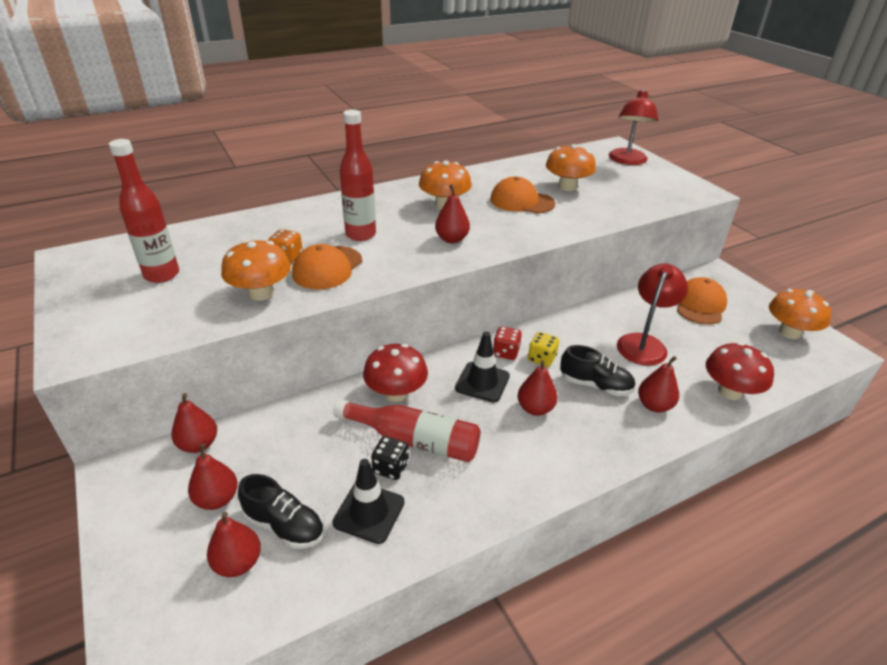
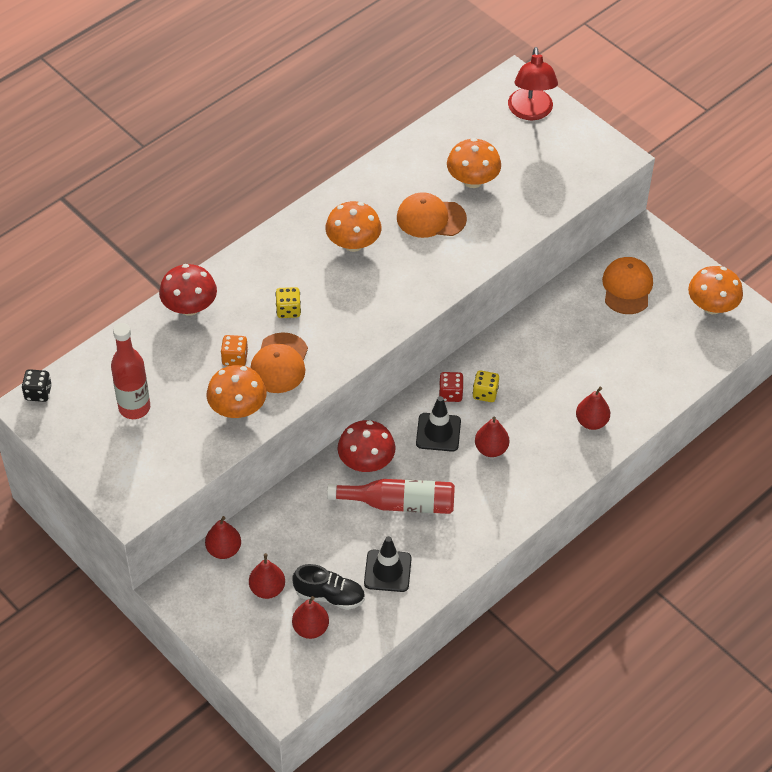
camera: 15 degrees left, 15 degrees up
(360, 235) = (288, 310): red bottle -> yellow dice
(391, 467) = (389, 532): black dice -> black dice (38, 393)
(452, 239) = (379, 296): red pear -> none
(595, 385) = (538, 412): black shoe -> none
(644, 343) = (577, 352): red lamp -> none
(730, 391) = (655, 391): red mushroom -> red mushroom (189, 307)

